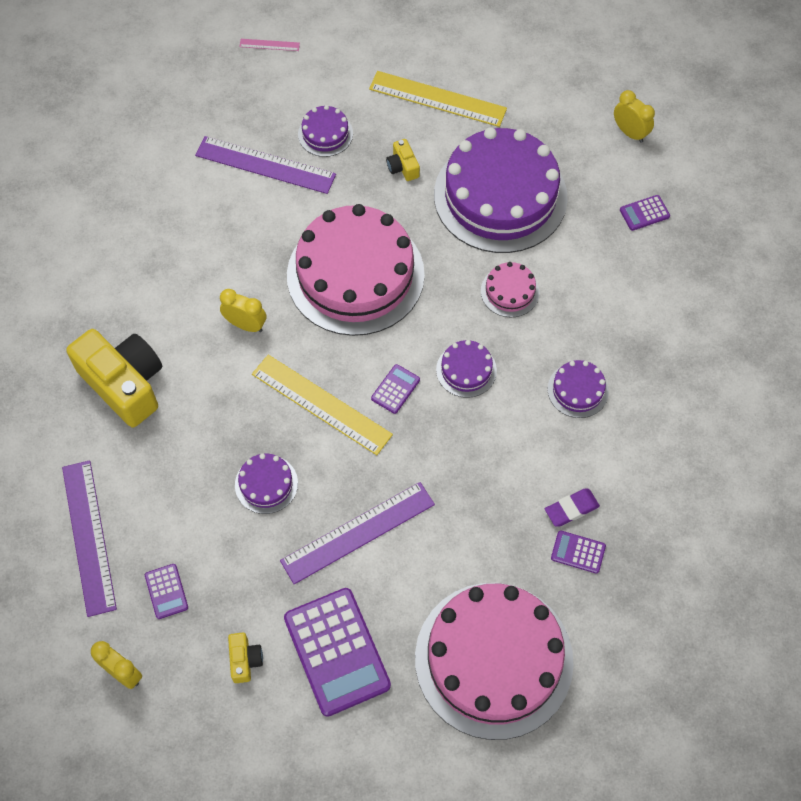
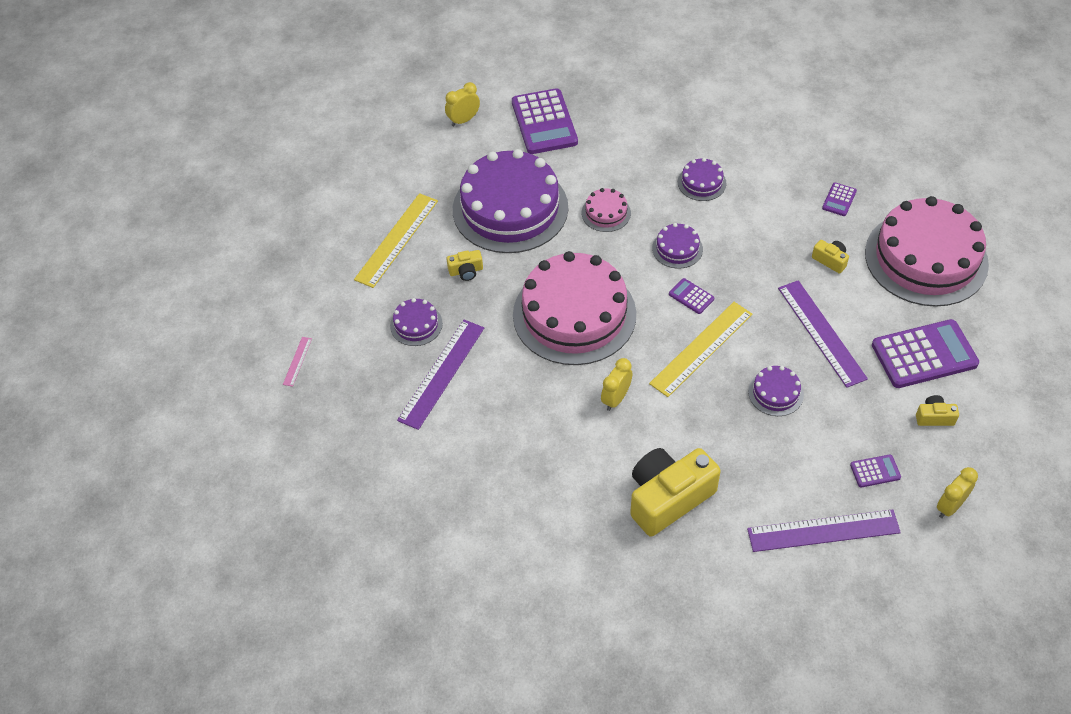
camera: 80 degrees left, 10 degrees down
(473, 542) = (830, 260): none -> yellow camera
(571, 509) = (803, 199): purple eraser -> none
(644, 213) = (544, 122): purple calculator -> purple calculator, size x2.20

